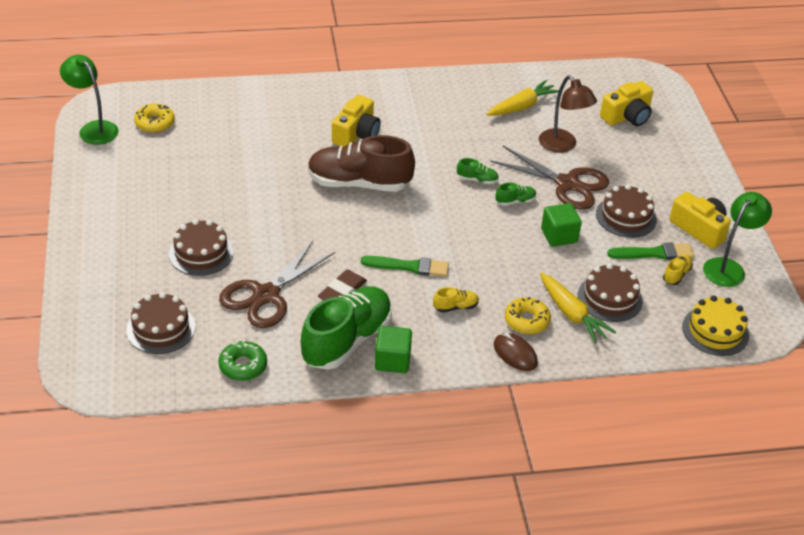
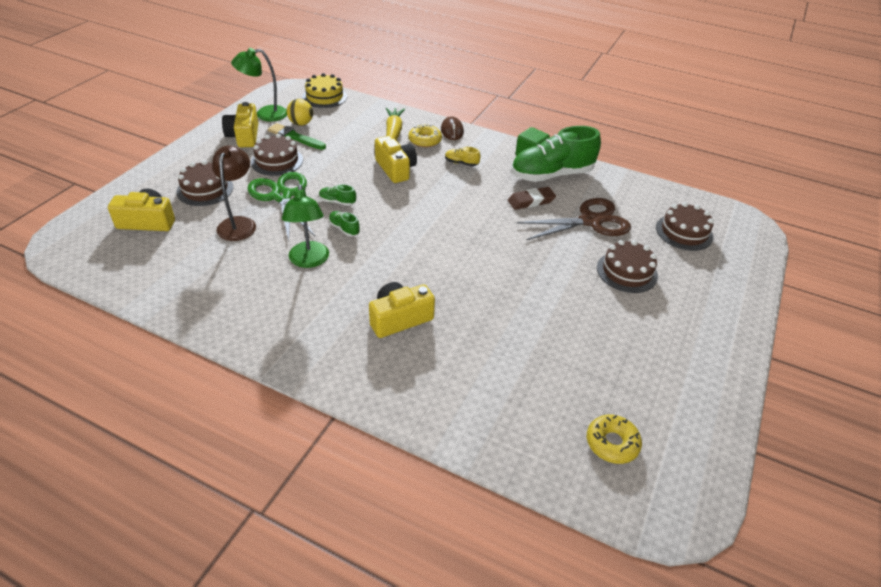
camera: 145 degrees left, 0 degrees up
(94, 129) = (694, 473): green lamp -> green lamp (309, 261)
(243, 366) = (632, 189): green donut -> none
(359, 183) = (445, 270): brown shoe -> none
(409, 266) = (467, 196): green brush -> none
(510, 264) = (396, 169): none -> yellow camera
(522, 106) = (214, 272): yellow carrot -> none
(559, 236) = (339, 170): green cube -> none
(567, 184) = (281, 196): brown scissors -> green scissors
(610, 298) = (359, 130): brown cake -> brown cake (205, 189)
(676, 275) = (301, 123): yellow shoe -> yellow ball

